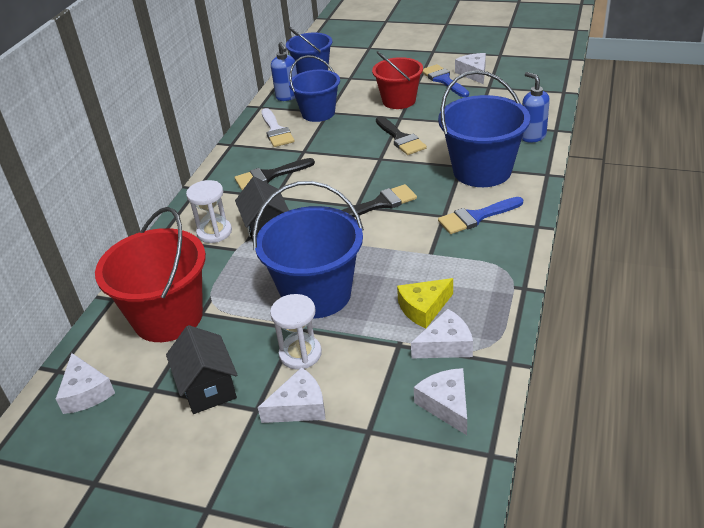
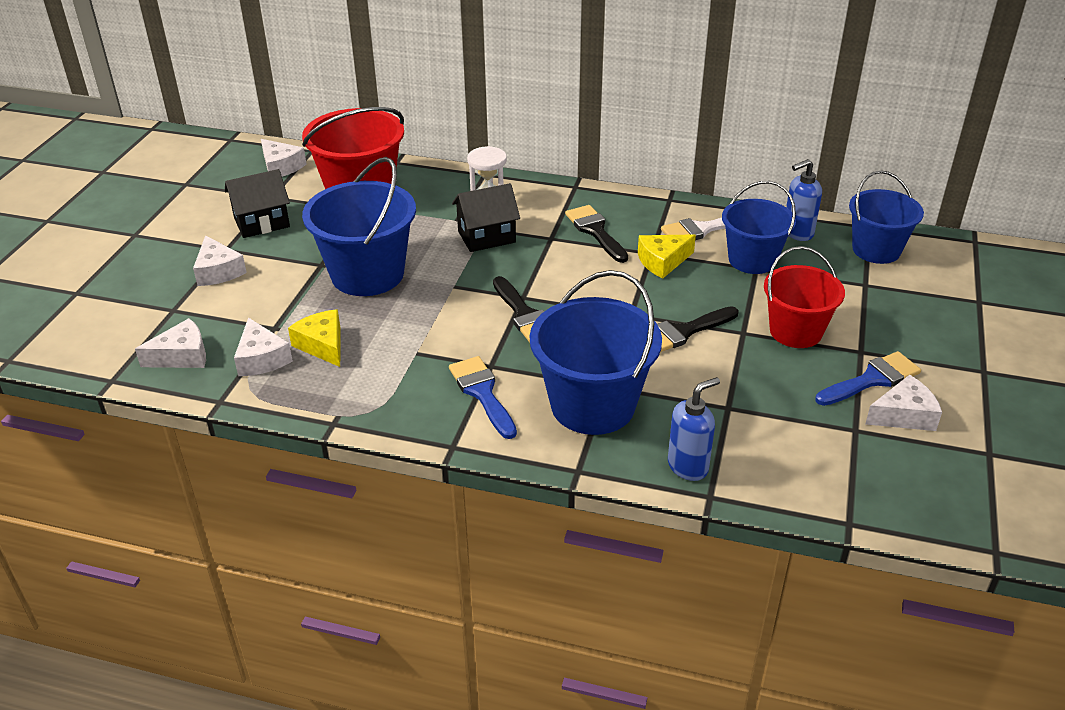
camera: 85 degrees right, 0 degrees up
(86, 392) = (281, 167): white cheese -> white cheese turned 105 degrees counterclockwise
(300, 354) = (284, 268): white hourglass -> none
(316, 146) = (662, 261): none -> yellow cheese

